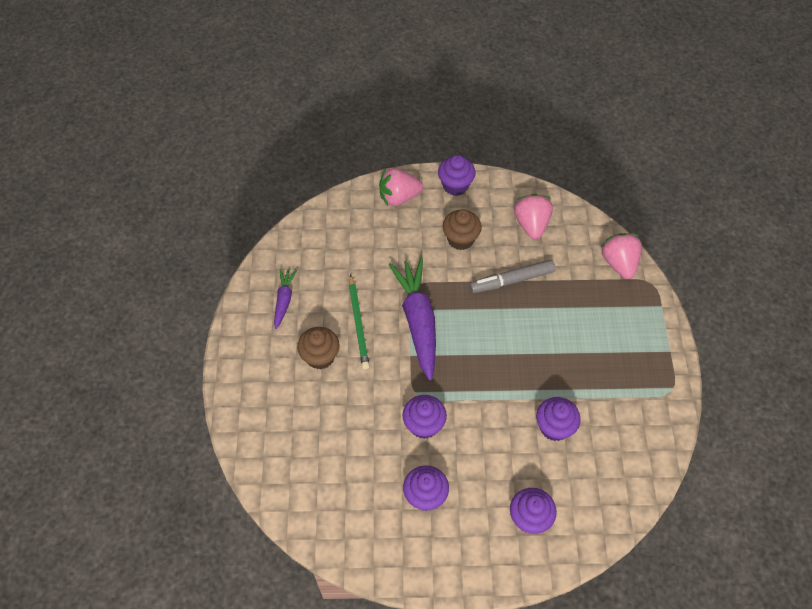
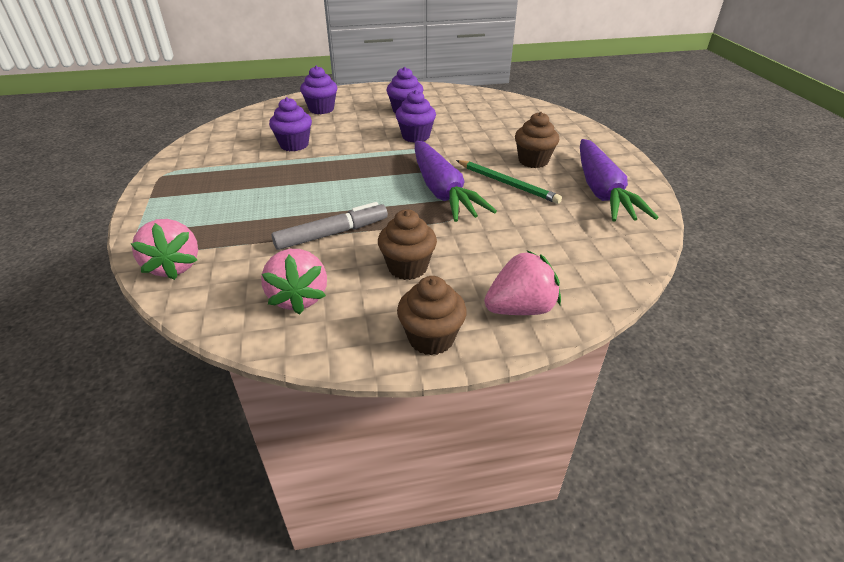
camera: 170 degrees right, 20 degrees down
(284, 300) = (602, 191): purple carrot -> purple carrot, size x1.96
(358, 323) = (507, 183): green pencil -> green pencil turned 150 degrees clockwise
(455, 185) = (431, 338): purple cupcake -> brown cupcake

